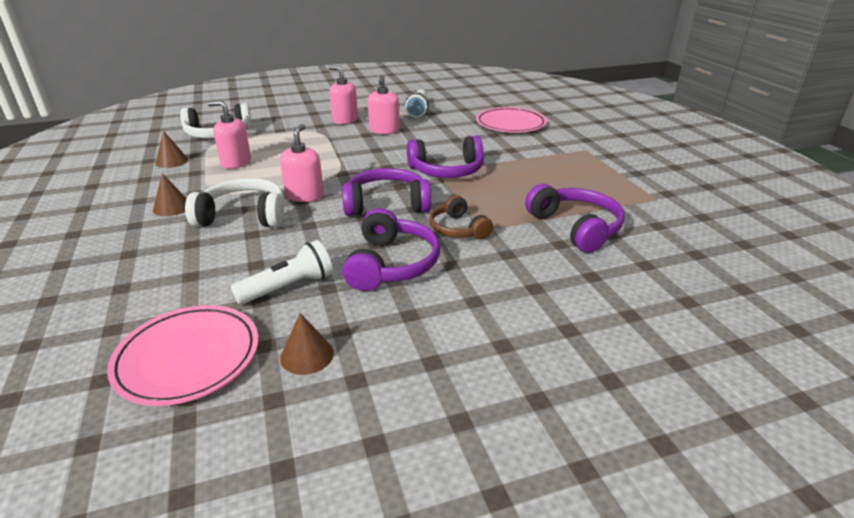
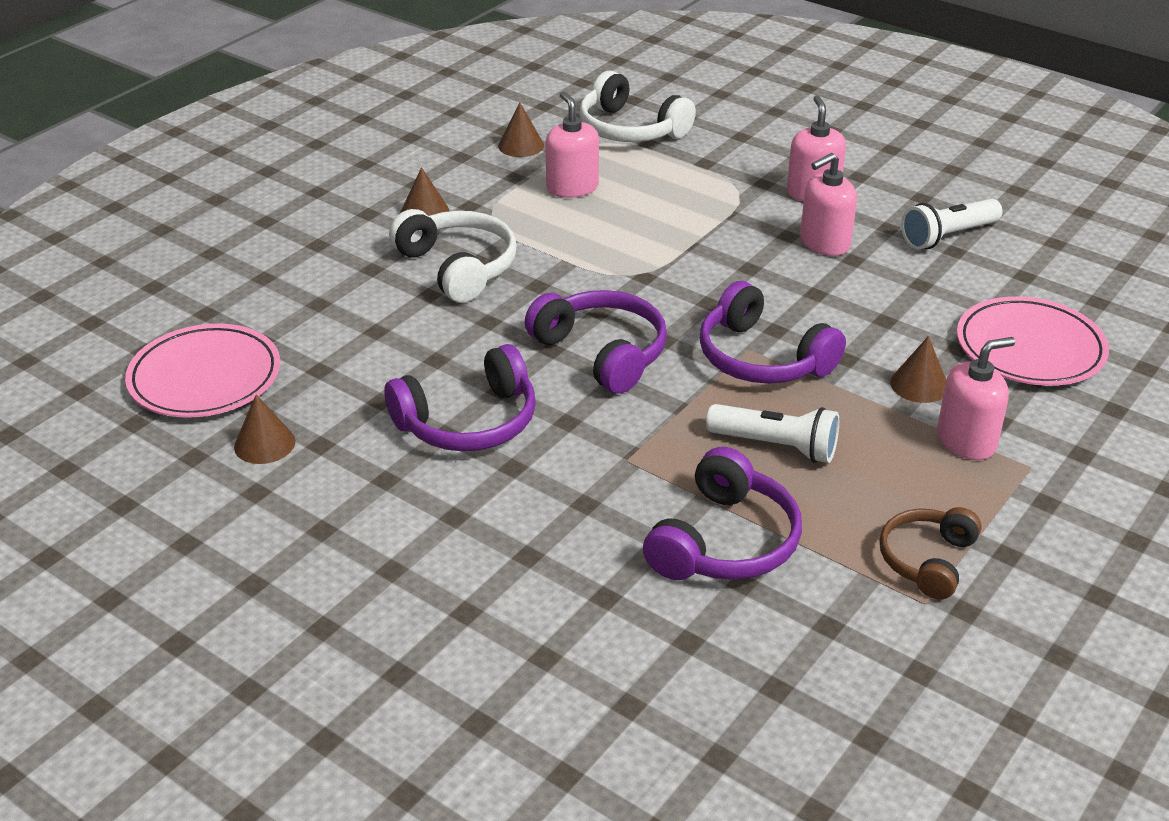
camera: 55 degrees right, 5 degrees up
(289, 287) = (358, 374): white flashlight -> white flashlight (776, 446)
(305, 195) = (551, 281): pink soap dispenser -> pink soap dispenser (966, 441)
(458, 229) = (603, 438): brown headphones -> brown headphones (927, 560)
(508, 149) = (919, 384): none -> brown cone

